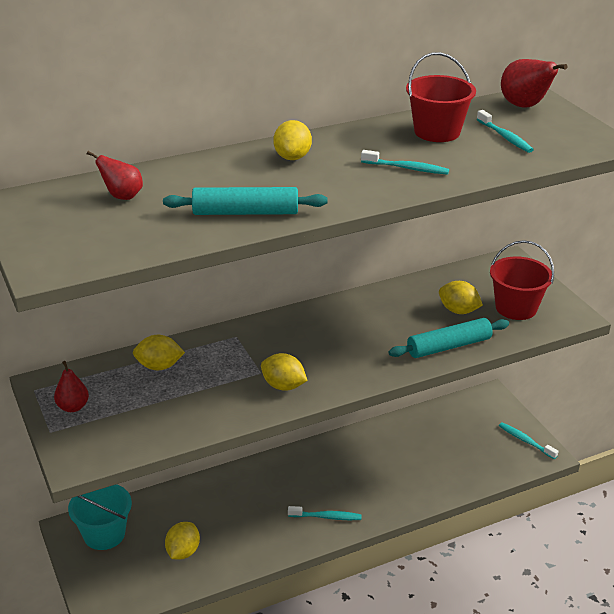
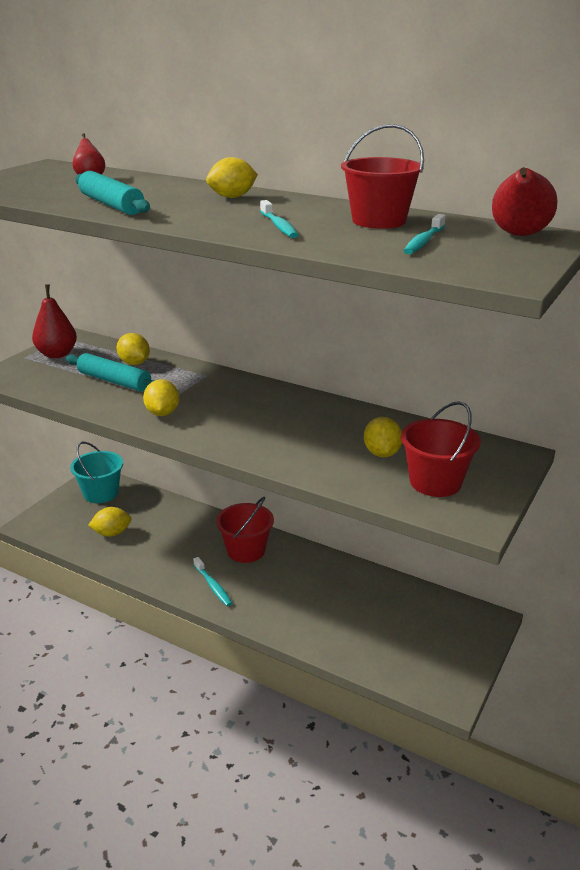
camera: 55 degrees right, 5 degrees down
(73, 407) = (57, 354): red pear -> red pear, size x1.54
(298, 476) = (246, 550): none -> red bucket
(448, 346) = (315, 466): turquoise rolling pin -> turquoise rolling pin (114, 381)
(525, 441) = (452, 672): turquoise toothbrush -> none

